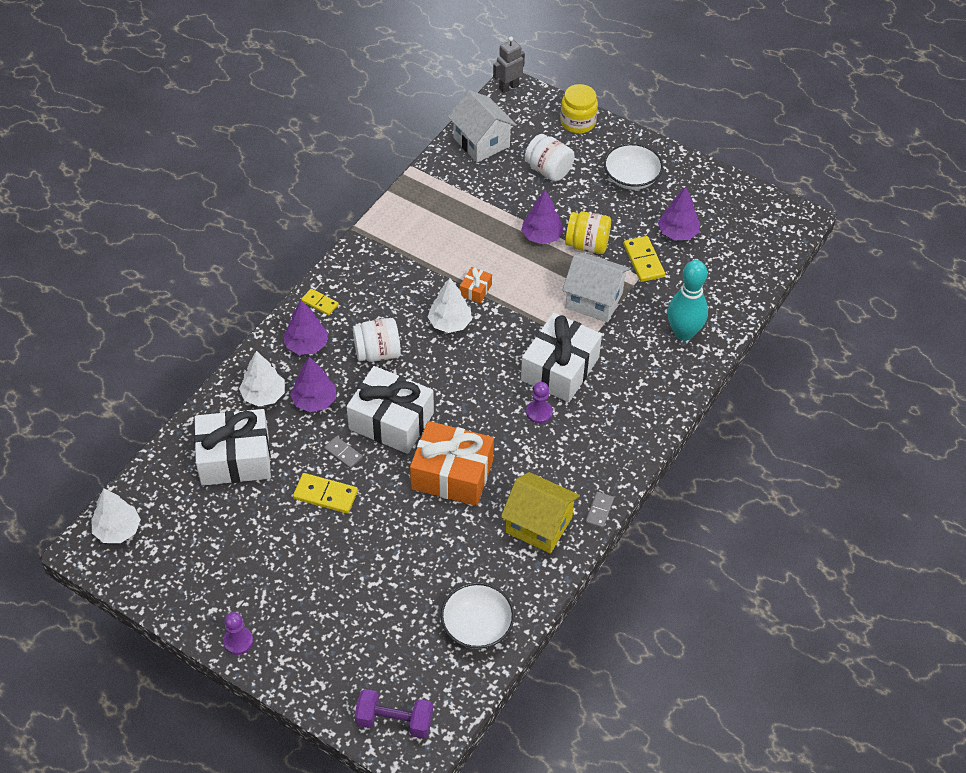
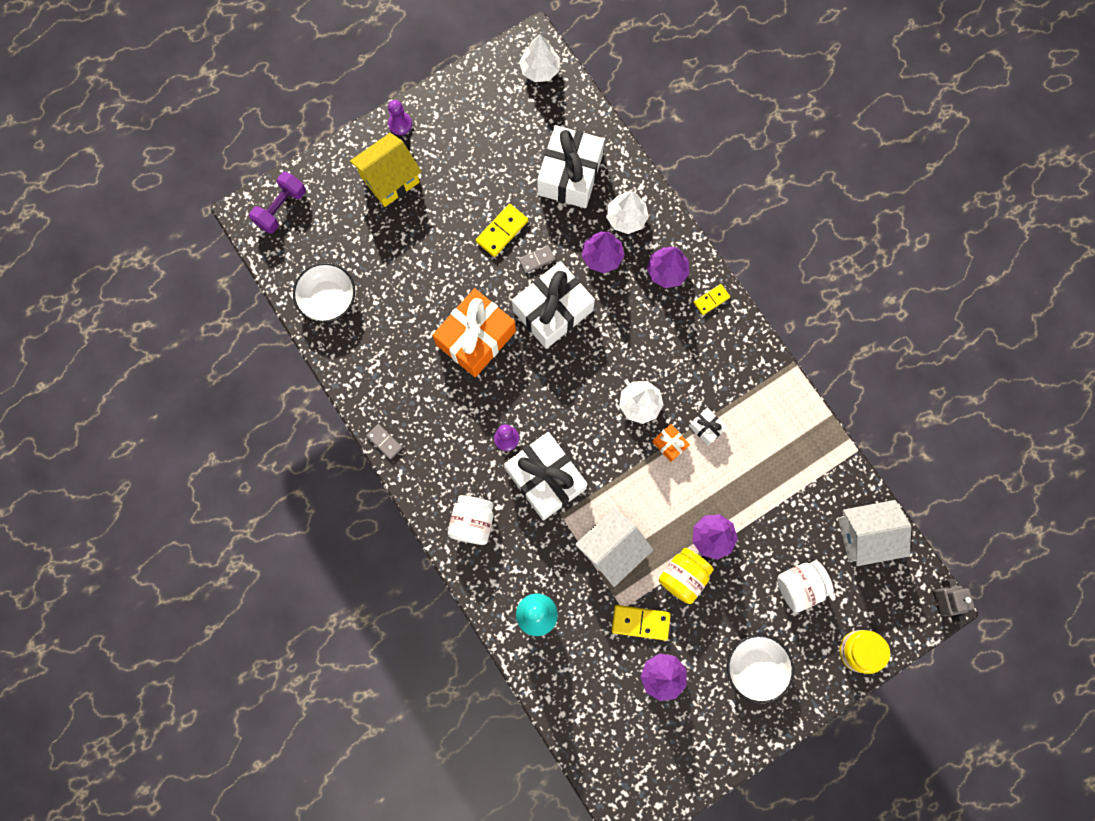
camera: 115 degrees right, 25 degrees up
(377, 353) = (632, 328): white jar -> white jar (472, 522)
(446, 269) = (706, 428): none -> white gift
(539, 525) = (394, 386): yellow house -> yellow house (390, 179)

